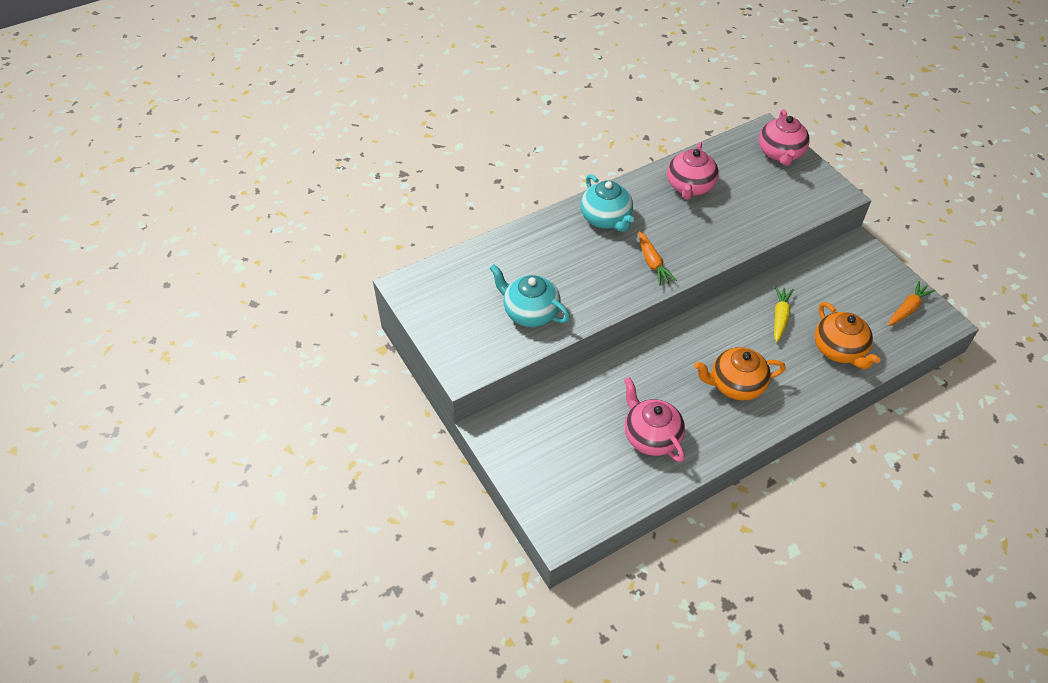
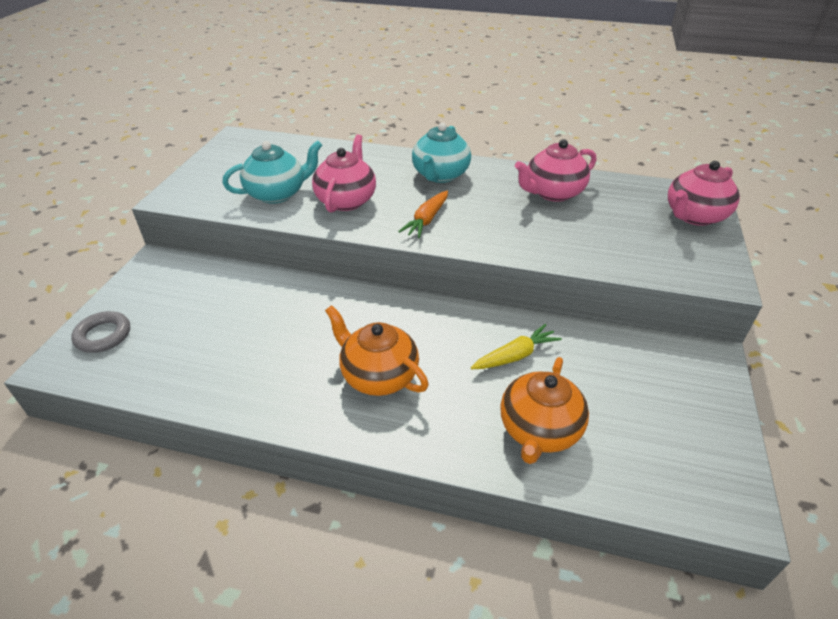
camera: 45 degrees right, 10 degrees down
(530, 312) = (277, 194): turquoise teapot -> turquoise teapot turned 75 degrees clockwise
(553, 497) = (103, 335): none -> grey ring
(651, 436) = (240, 355): pink teapot -> pink teapot (346, 200)
(907, 309) = (695, 457): orange carrot -> none

